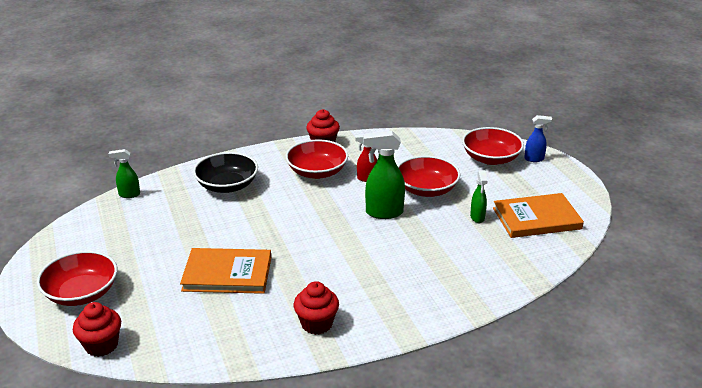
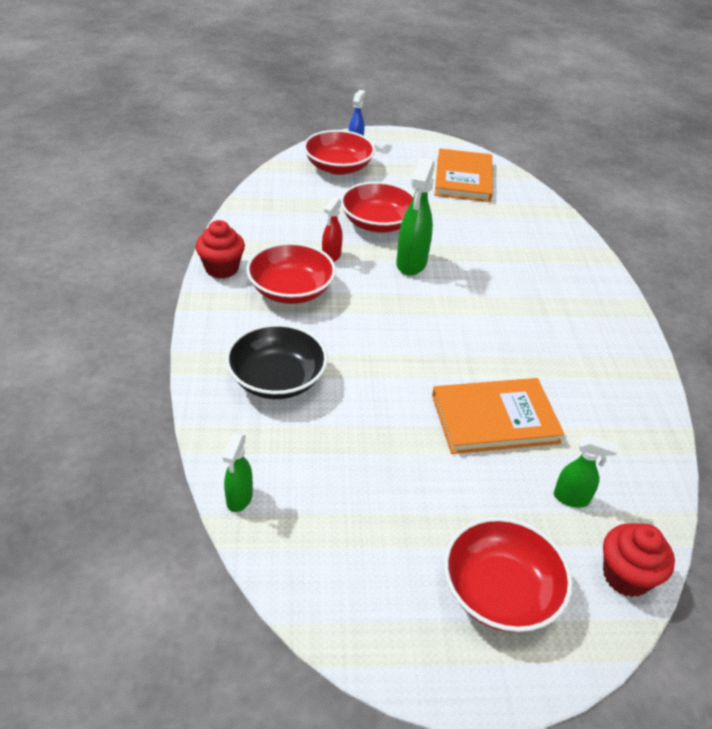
camera: 75 degrees left, 10 degrees up
(227, 274) = (494, 419): orange book -> orange book turned 60 degrees clockwise
(316, 324) = (606, 364): red cupcake -> none
(477, 217) = (447, 209): green spray bottle -> green spray bottle (571, 498)

